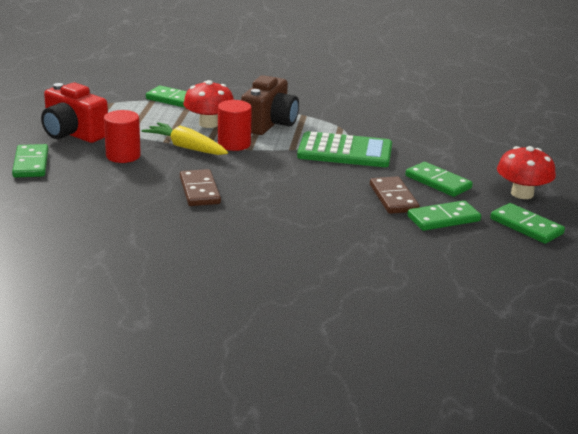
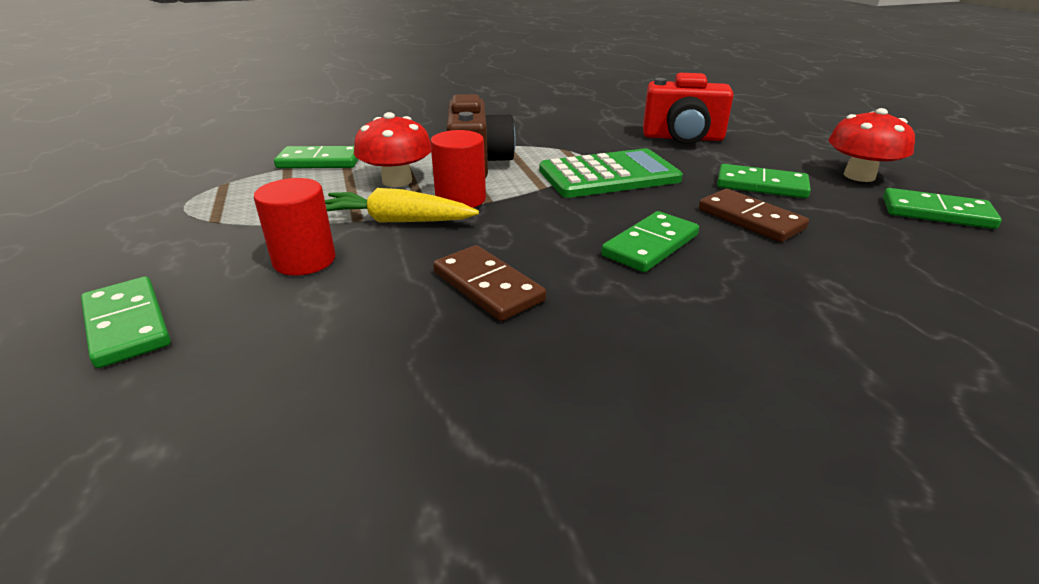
camera: 25 degrees left, 5 degrees up
(73, 134) = (187, 245): red camera -> red camera (683, 138)
(443, 219) = (847, 230): green domino -> green domino (650, 245)

